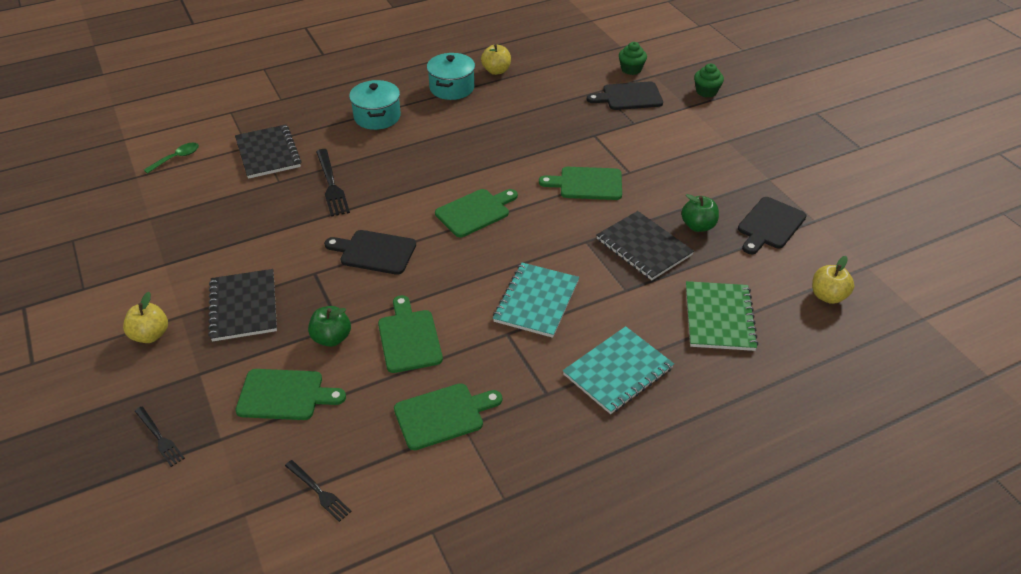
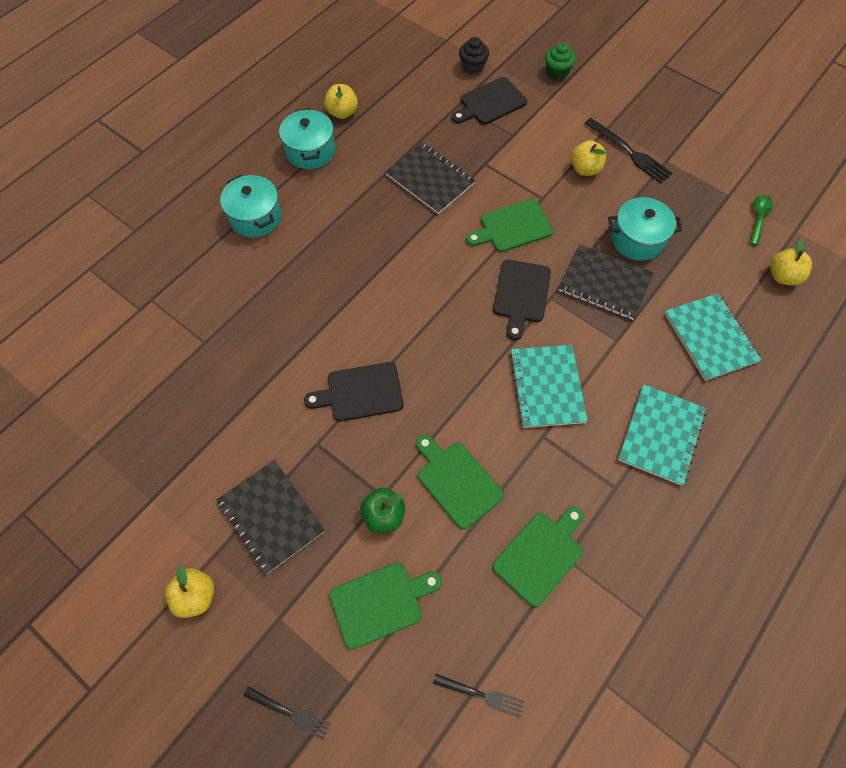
camera: 25 degrees left, 20 degrees up
(177, 158) = (68, 355): green spoon -> green spoon (758, 218)
(268, 153) = (168, 309): black notebook -> black notebook (430, 179)
(332, 185) = (264, 326): black fork -> black fork (630, 153)
(475, 212) = (428, 303): green cutting board -> none
(631, 69) = (473, 66): green cupcake -> black cupcake
(683, 163) = (585, 169): none -> yellow apple
(698, 226) = (637, 239): green apple -> turquoise pot
(719, 317) = (710, 337): green notebook -> turquoise notebook
(770, 225) = (696, 214): black cutting board -> black cutting board (521, 294)

